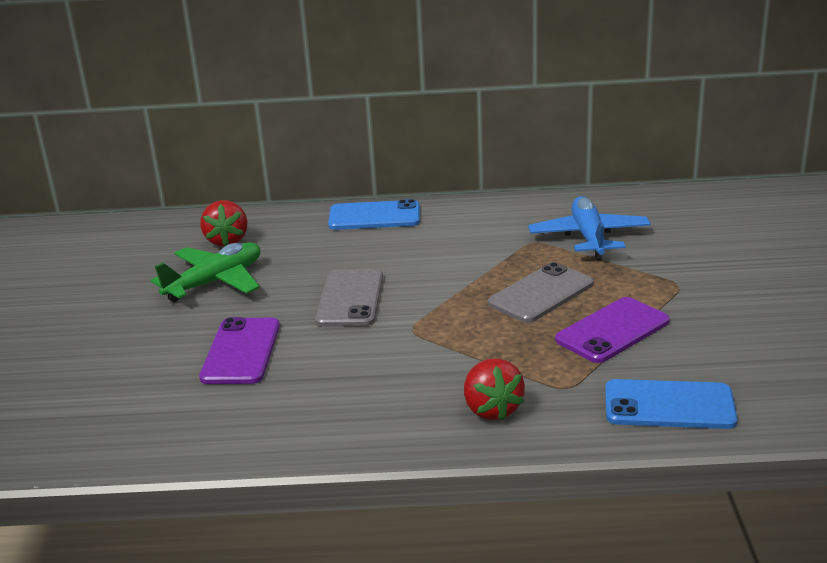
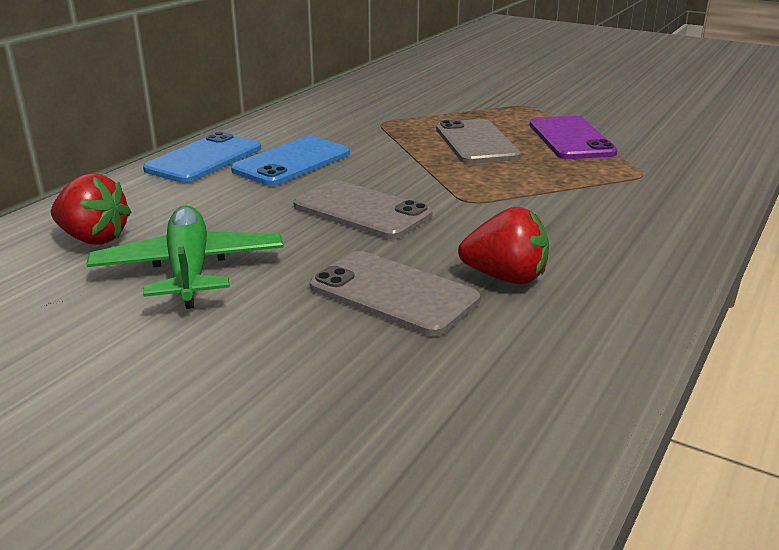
camera: 60 degrees left, 0 degrees up
(241, 351) = (393, 293): purple phone -> grey phone
(491, 409) = (654, 207): red strawberry -> red strawberry (505, 277)
(589, 237) = (407, 106): blue plane -> none
(669, 405) = (703, 153): blue phone -> blue phone (292, 162)

